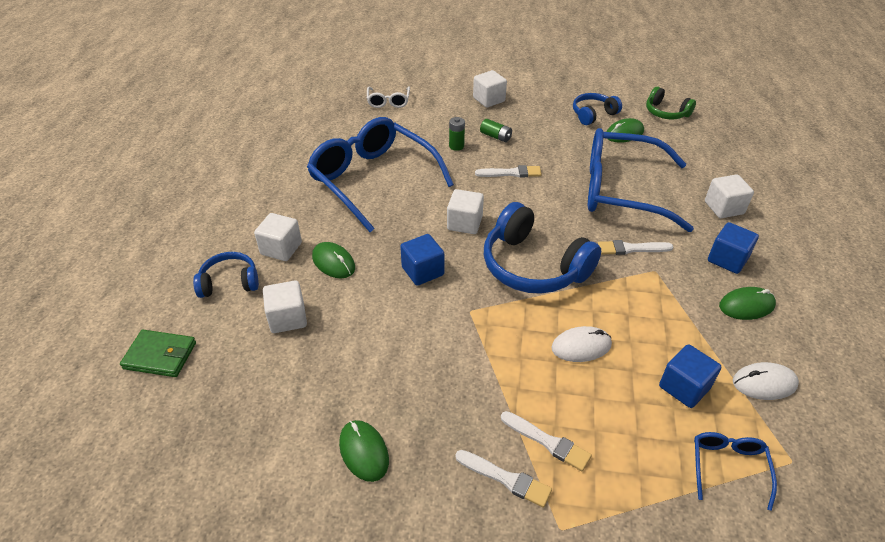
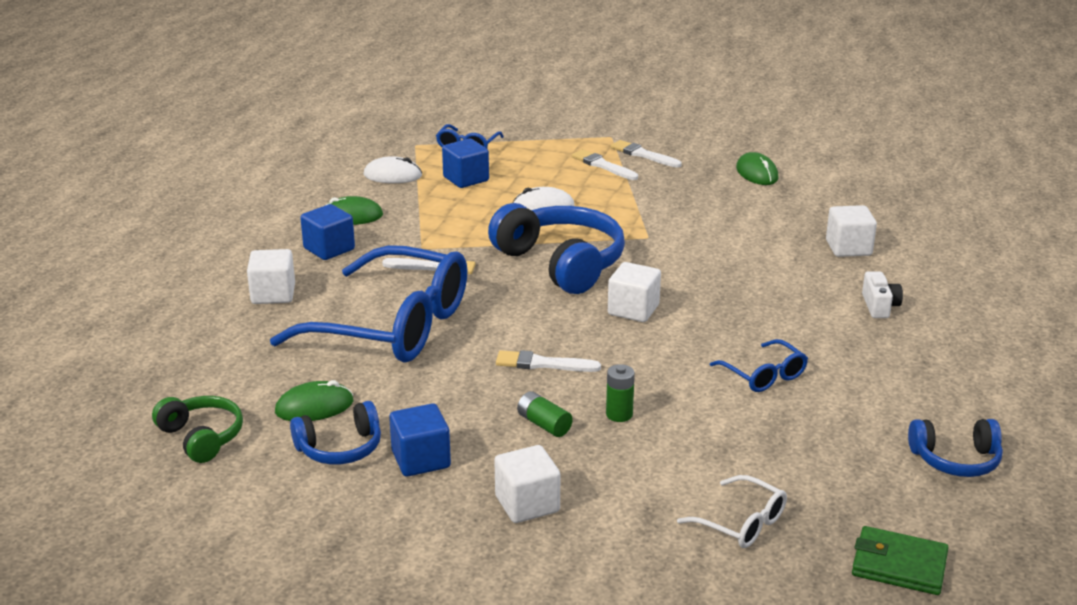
camera: 170 degrees left, 15 degrees down
(160, 356) = (972, 235): green wallet -> green wallet (899, 565)
(229, 282) = (930, 281): blue headphones -> blue headphones (955, 460)
(281, 248) = (879, 306): white cube -> white camera
(333, 262) = (807, 287): green mouse -> none
(373, 180) = (764, 375): blue glasses -> blue glasses, size x0.43
(388, 101) = (741, 523): white glasses -> white glasses turned 120 degrees clockwise
(422, 271) = (696, 270): blue cube -> blue cube (421, 460)

